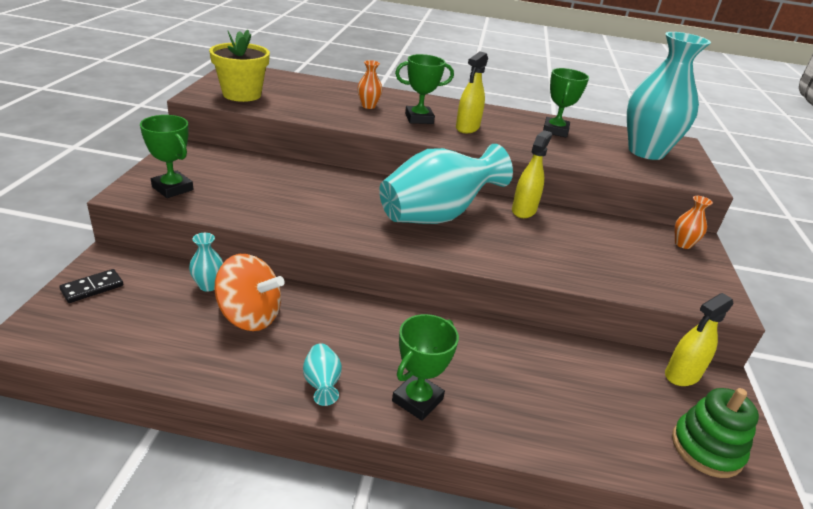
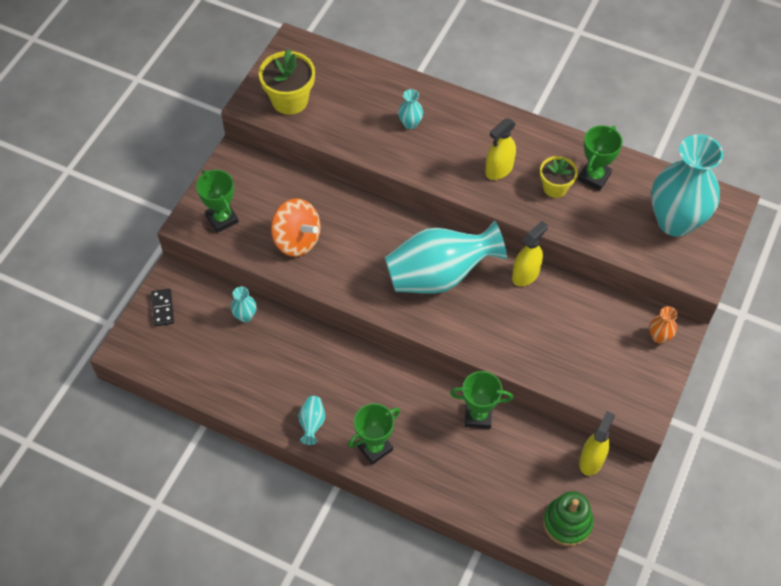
camera: 20 degrees right, 25 degrees up
(92, 288) = (162, 308): black domino -> black domino turned 75 degrees counterclockwise
(249, 316) = (272, 353): orange spinning top -> orange spinning top (297, 240)
(368, 106) = (410, 123): orange vase -> turquoise vase
(419, 119) = (455, 150): green trophy -> green trophy (478, 416)
(526, 136) = (555, 187): none -> yellow flower pot
(682, 375) = (591, 460): yellow spray bottle -> yellow spray bottle turned 135 degrees clockwise

